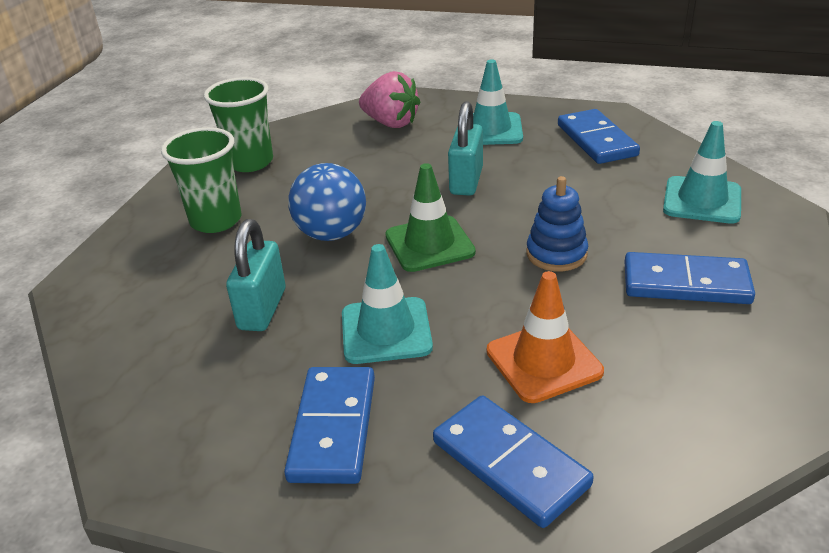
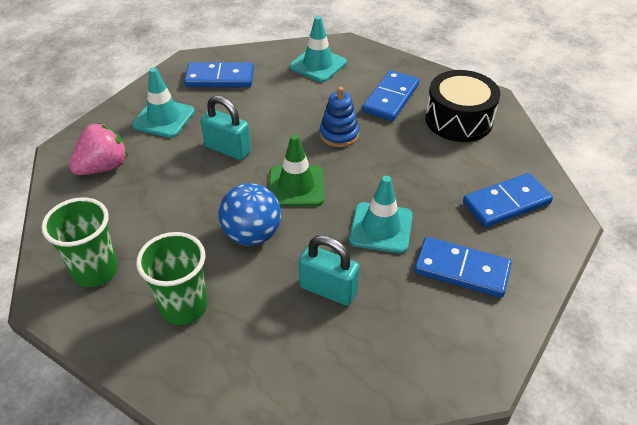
camera: 75 degrees left, 10 degrees up
(543, 361) = (434, 169): orange traffic cone -> none
(695, 369) = (458, 120): none -> black drum

